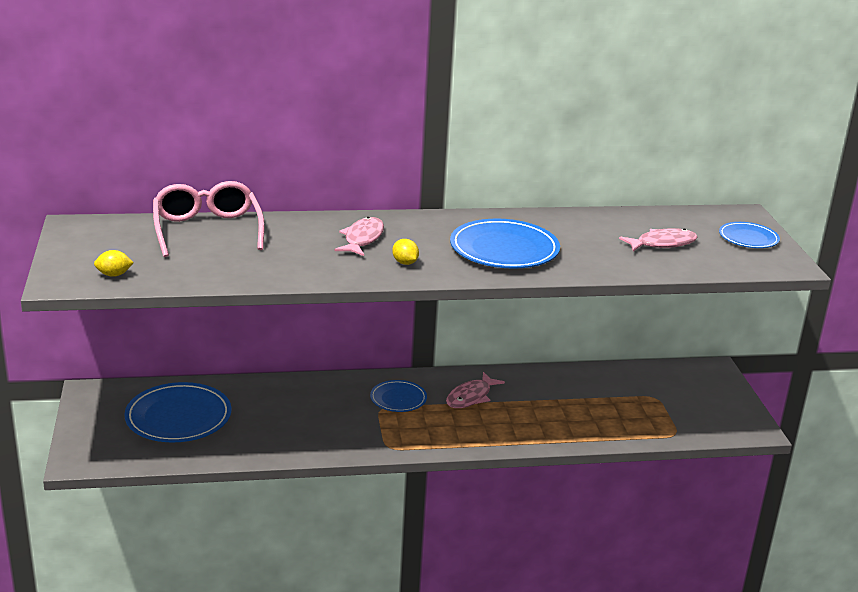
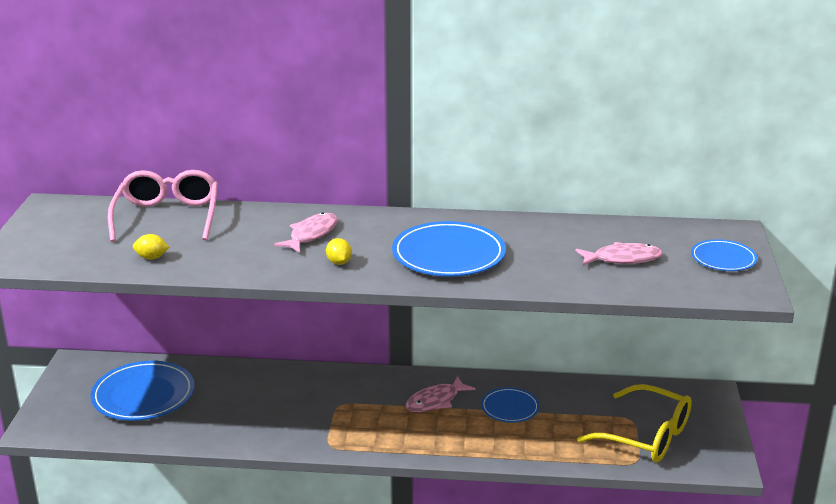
camera: 15 degrees right, 0 degrees up
(114, 275) = (56, 256): yellow lemon -> yellow lemon (151, 258)
(398, 399) = (361, 396): blue plate -> blue plate (510, 408)
(674, 411) = (646, 436): none -> yellow glasses

